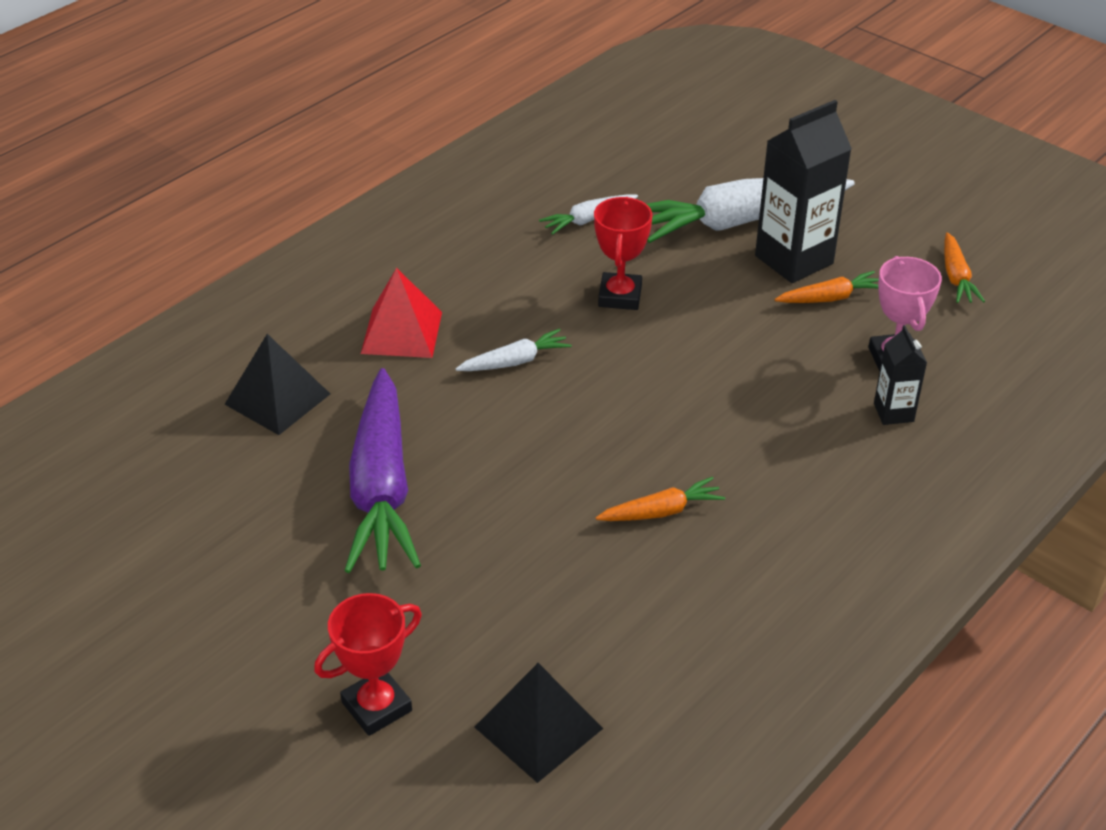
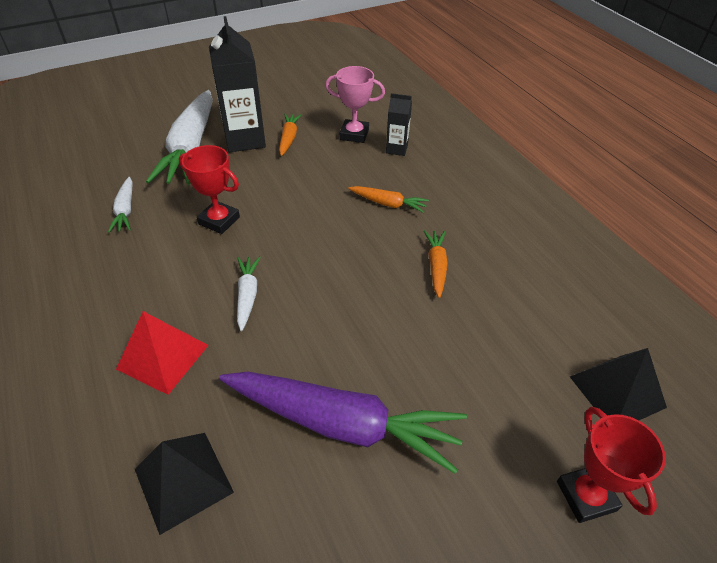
camera: 70 degrees left, 5 degrees up
(956, 277) = (304, 94): orange carrot -> orange carrot (388, 204)

